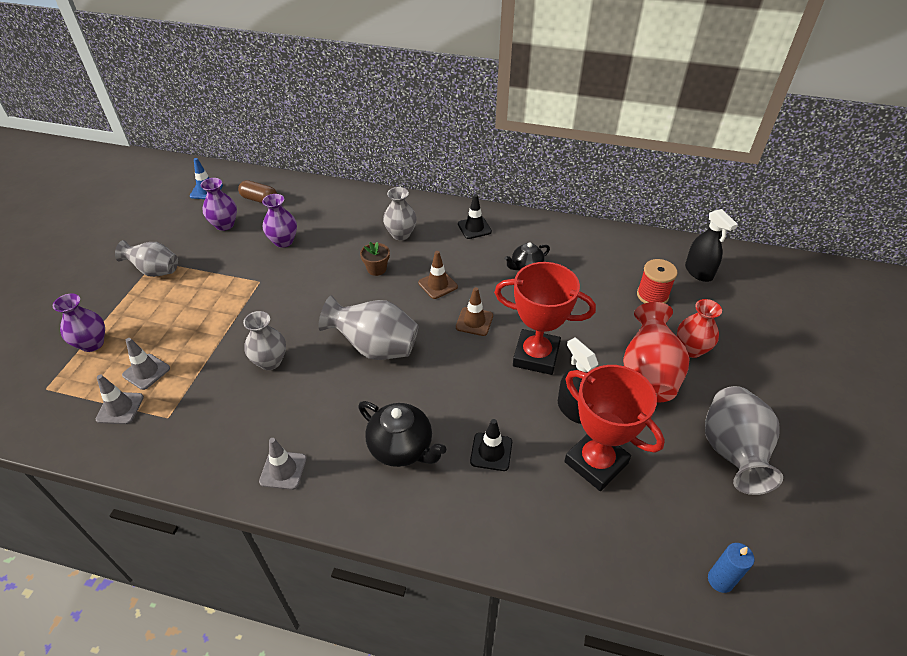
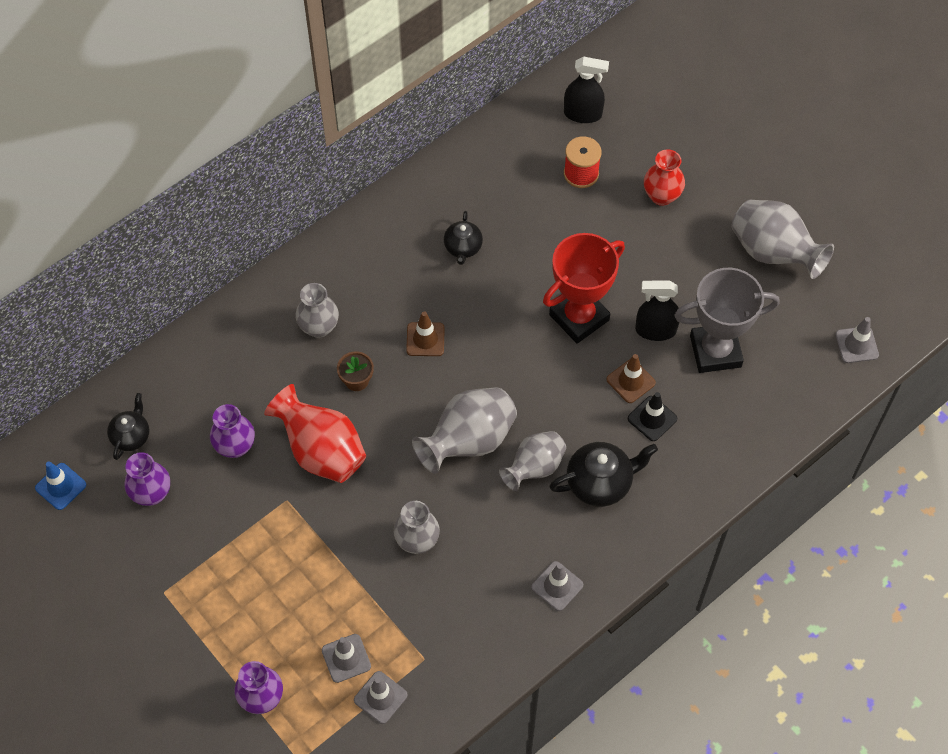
camera: 55 degrees left, 15 degrees up
(155, 271) = (182, 598): grey vase -> grey vase (534, 468)
(259, 199) = (131, 436): brown capsule -> black teapot
(474, 228) = (366, 253): black traffic cone -> none
(474, 321) = (499, 339): brown traffic cone -> brown traffic cone (630, 381)
(596, 462) = (715, 351): red trophy -> grey trophy
(648, 374) = (663, 249): red vase -> red vase (321, 451)
(720, 580) = (856, 345): blue candle -> grey traffic cone

